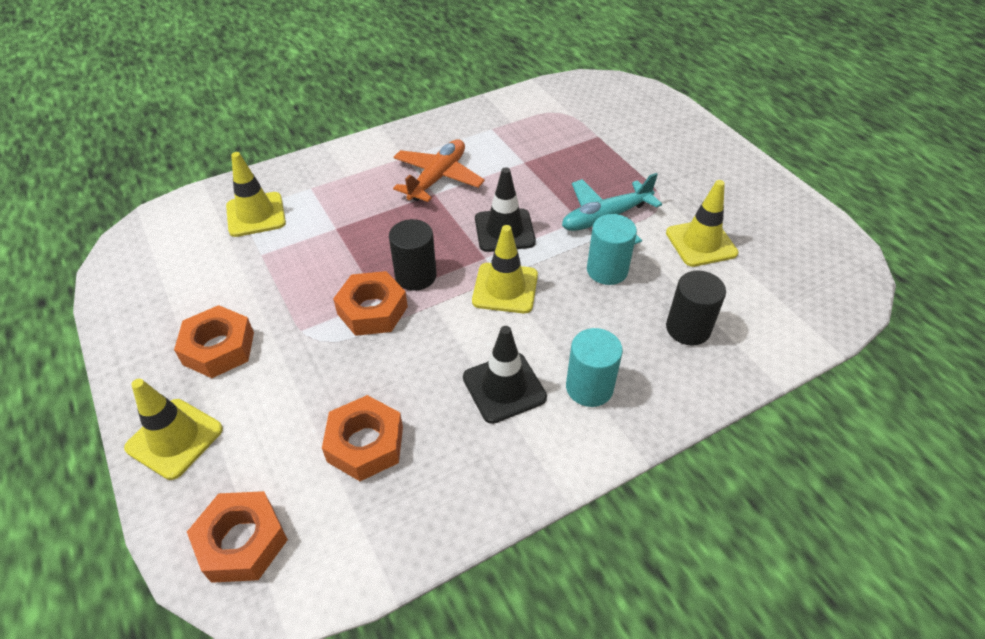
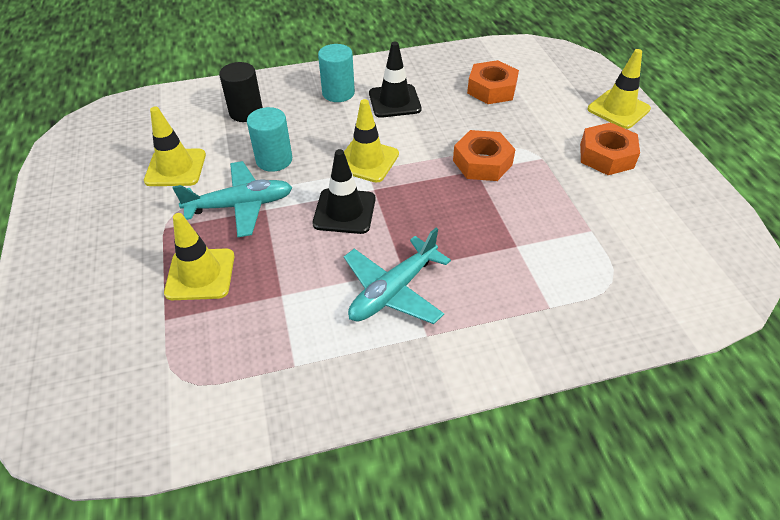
camera: 165 degrees left, 0 degrees up
(242, 542) = (561, 63): orange nut -> none
(256, 215) = (609, 279): yellow traffic cone -> yellow traffic cone (200, 274)
(415, 276) = (441, 183): black cylinder -> none
(438, 178) = (393, 291): orange plane -> turquoise plane

